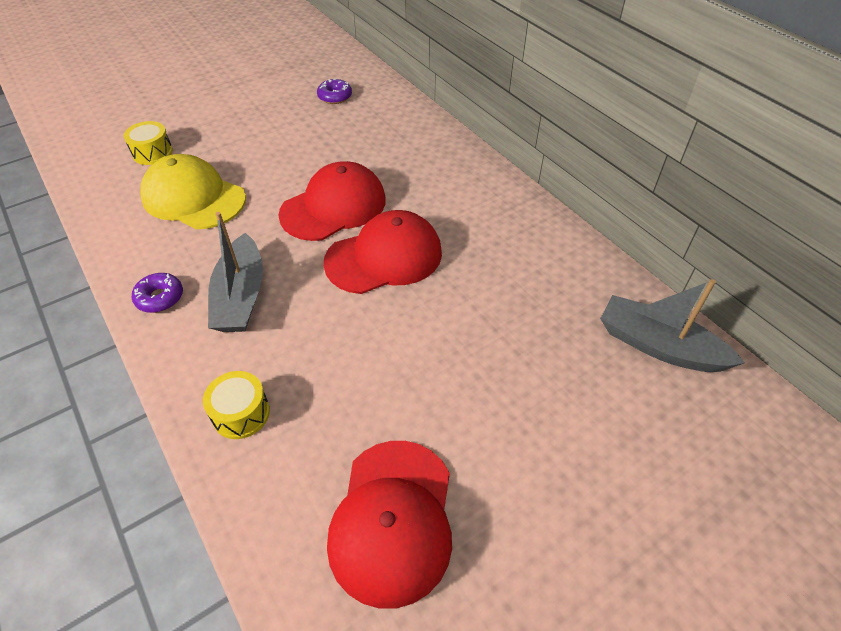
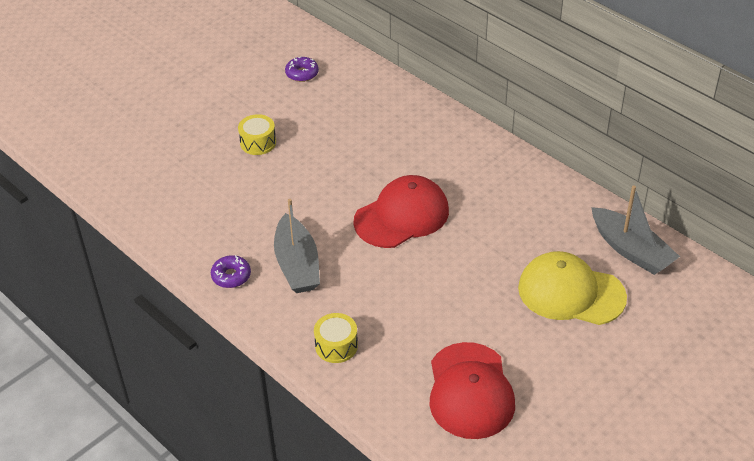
camera: 10 degrees left, 5 degrees down
(152, 153) = (156, 154): yellow drum -> yellow drum (258, 142)
(194, 198) = (216, 190): yellow cap -> yellow cap (571, 292)
(334, 207) = (343, 180): red cap -> none
(658, 346) = (631, 250): grey boat -> grey boat turned 150 degrees counterclockwise

